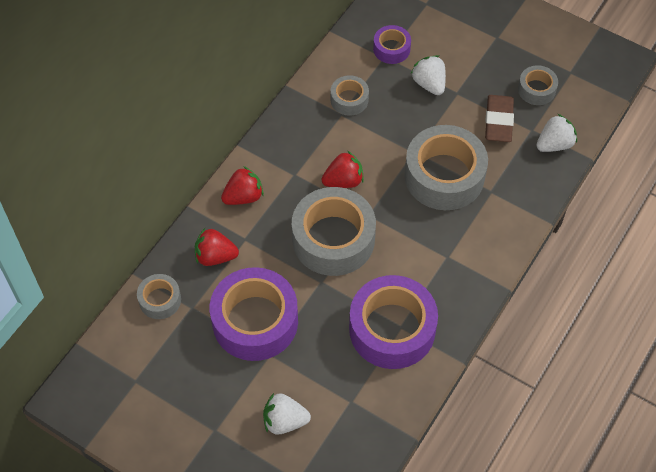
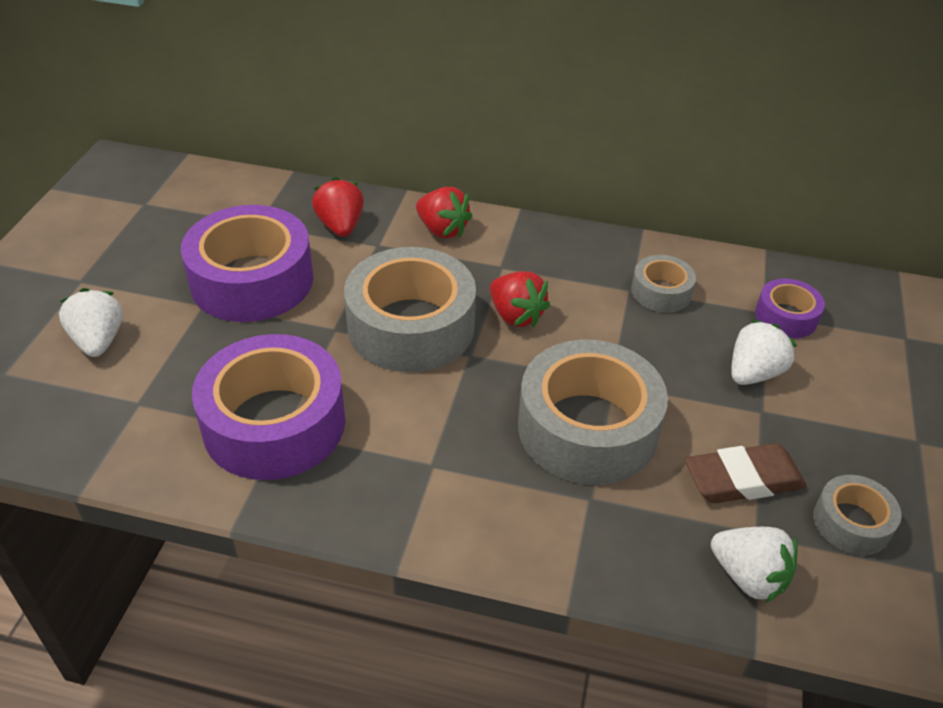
camera: 70 degrees right, 15 degrees down
(160, 300) = (262, 197): grey tape -> none

